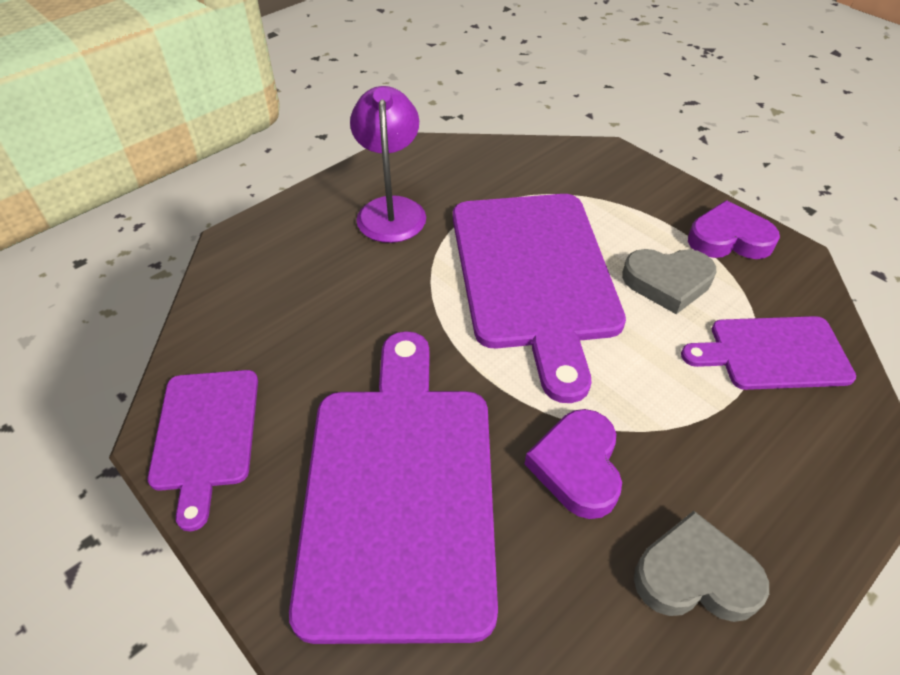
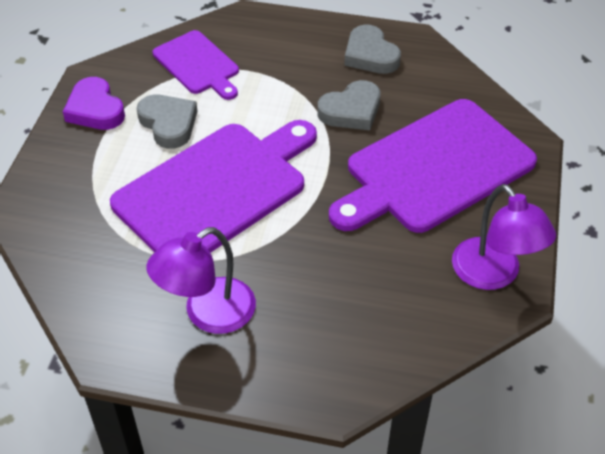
camera: 125 degrees left, 0 degrees up
(205, 434) = (493, 275): purple cutting board -> purple lamp
(577, 466) = (351, 111): purple heart -> grey heart

